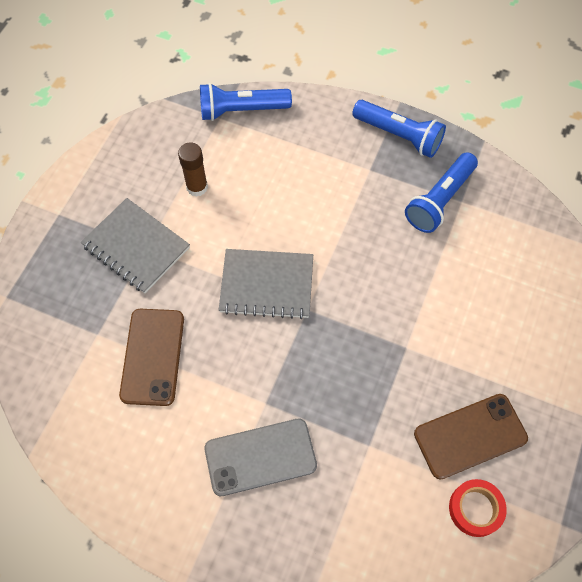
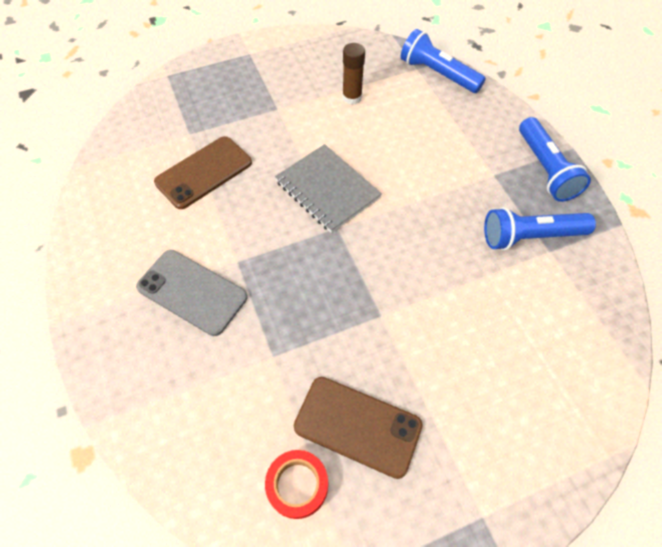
camera: 45 degrees right, 5 degrees down
(136, 247) = (272, 103): grey notebook -> none

